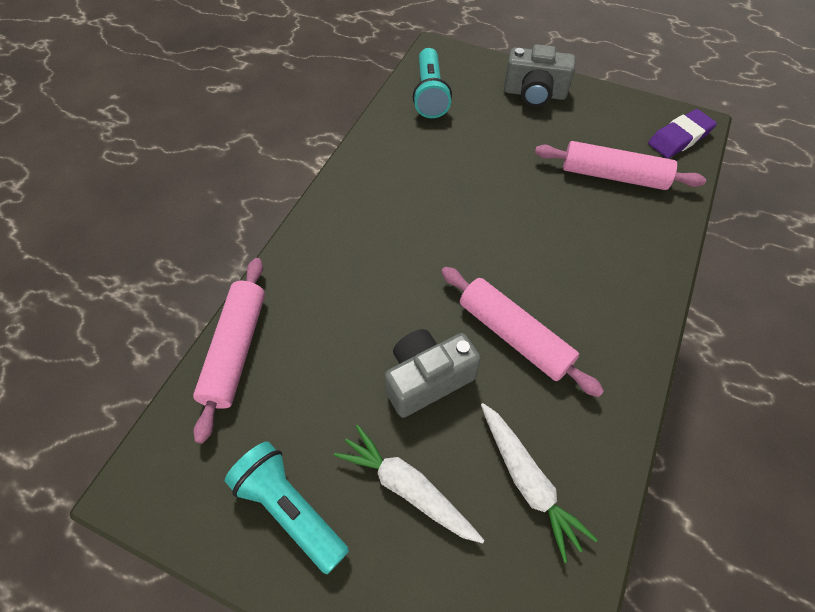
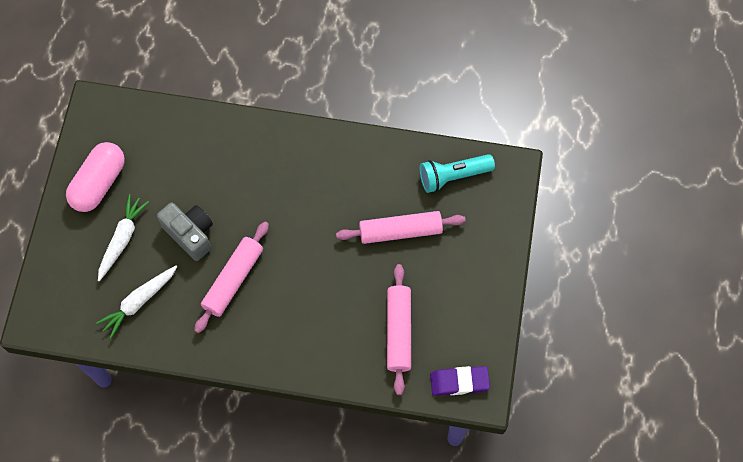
camera: 75 degrees right, 10 degrees up
(236, 350) = (185, 121): pink rolling pin -> pink rolling pin (400, 231)
(290, 509) = (99, 183): turquoise flashlight -> pink capsule
(534, 94) = (480, 259): grey camera -> none
(679, 138) = (459, 382): purple eraser -> purple eraser turned 45 degrees counterclockwise

